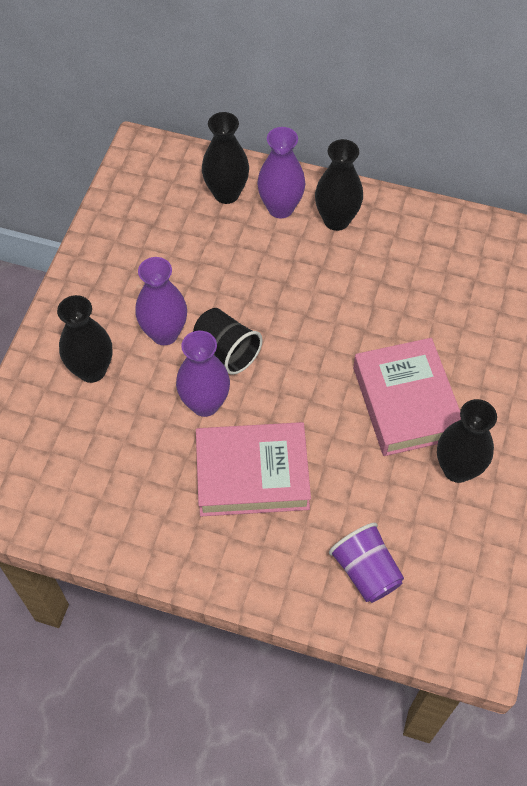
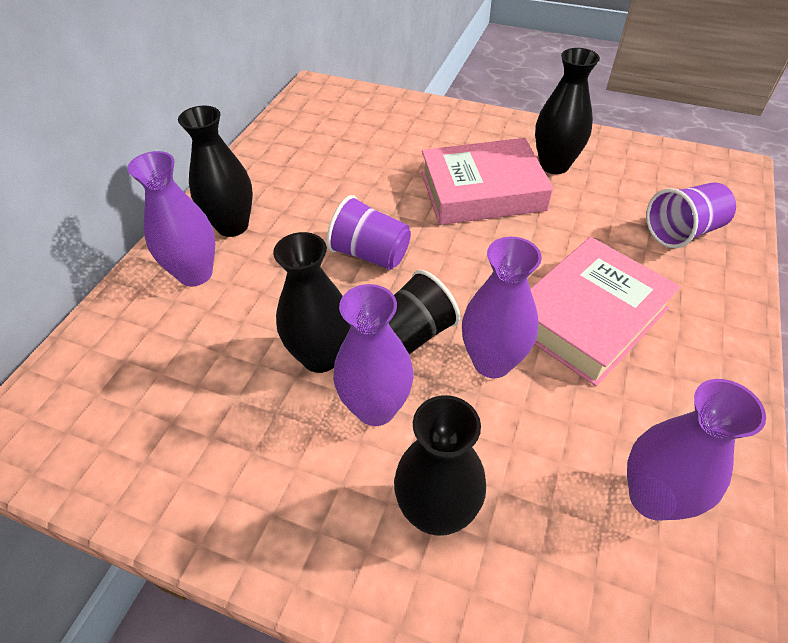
camera: 85 degrees left, 10 degrees down
(99, 492) = (652, 498): none -> purple vase
(226, 193) = (148, 328): black vase -> black vase (320, 357)
(252, 474) = (588, 317): pink book -> pink book turned 45 degrees clockwise
(311, 318) = (370, 254): none -> purple cup

